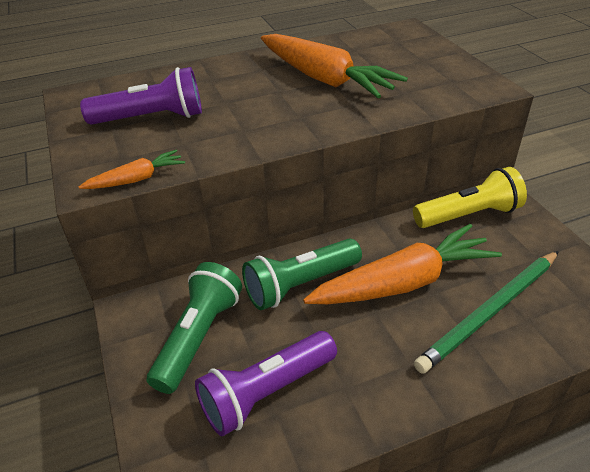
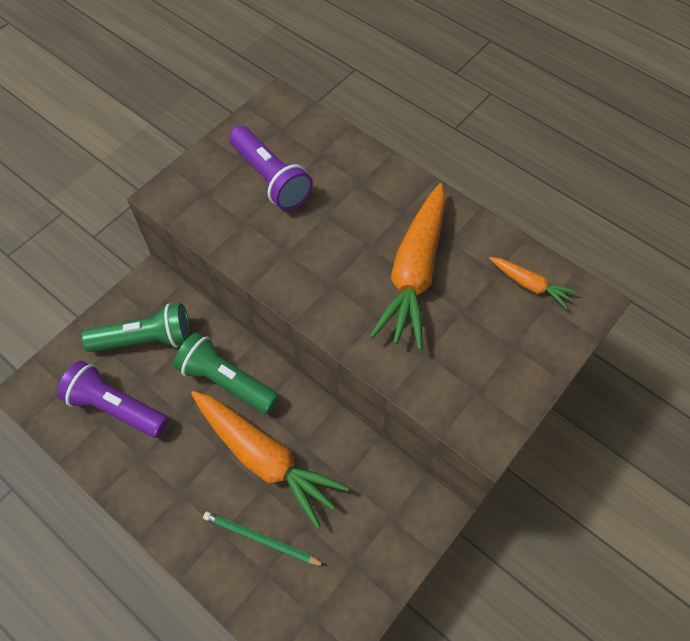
camera: 60 degrees right, 20 degrees up
(136, 179) = (184, 220): orange carrot -> orange carrot (529, 285)
(469, 215) = (386, 485): yellow flashlight -> none
(490, 312) = (261, 539): green pencil -> green pencil, size x0.63

